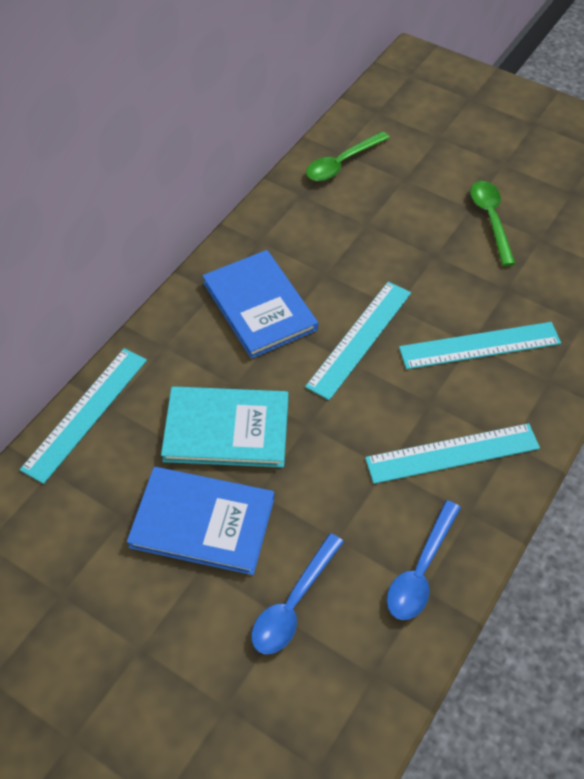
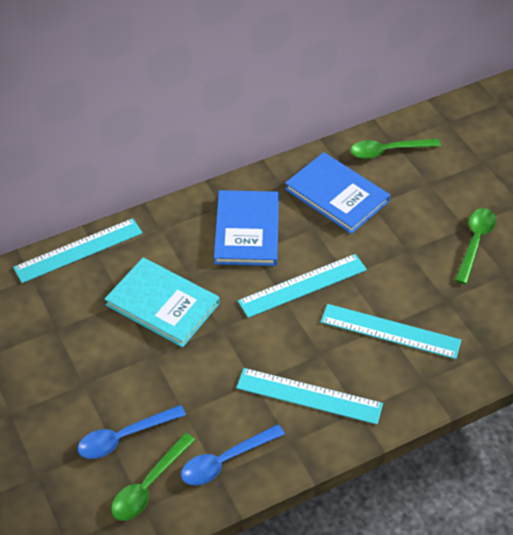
camera: 30 degrees right, 5 degrees down
(202, 522) = (103, 356): blue book -> blue book (337, 195)
(360, 644) = (148, 485): none -> green spoon

